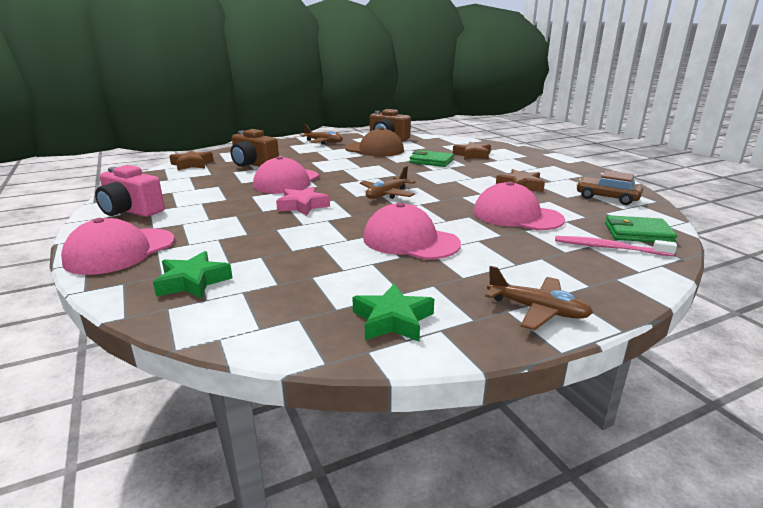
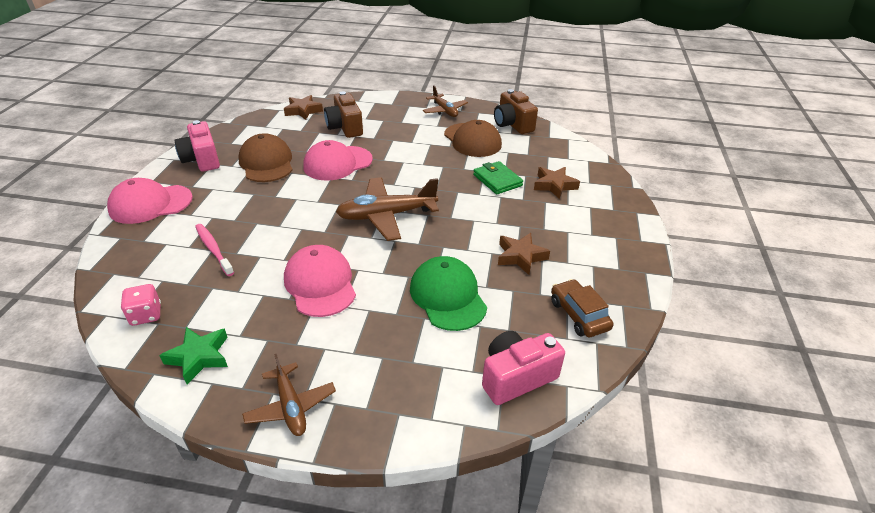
camera: 35 degrees right, 15 degrees up
(193, 282) = (150, 256): green star -> none
(213, 196) = (266, 163): none -> brown cap
(273, 318) = (146, 315): none -> pink dice
(303, 206) = (307, 202): pink star -> none
(387, 194) = (386, 215): brown plane -> brown plane, size x1.63
(517, 216) = (448, 296): pink cap -> green cap
(608, 248) = (455, 379): pink toothbrush -> pink toothbrush (213, 249)
(638, 233) = (516, 377): green wallet -> pink camera

